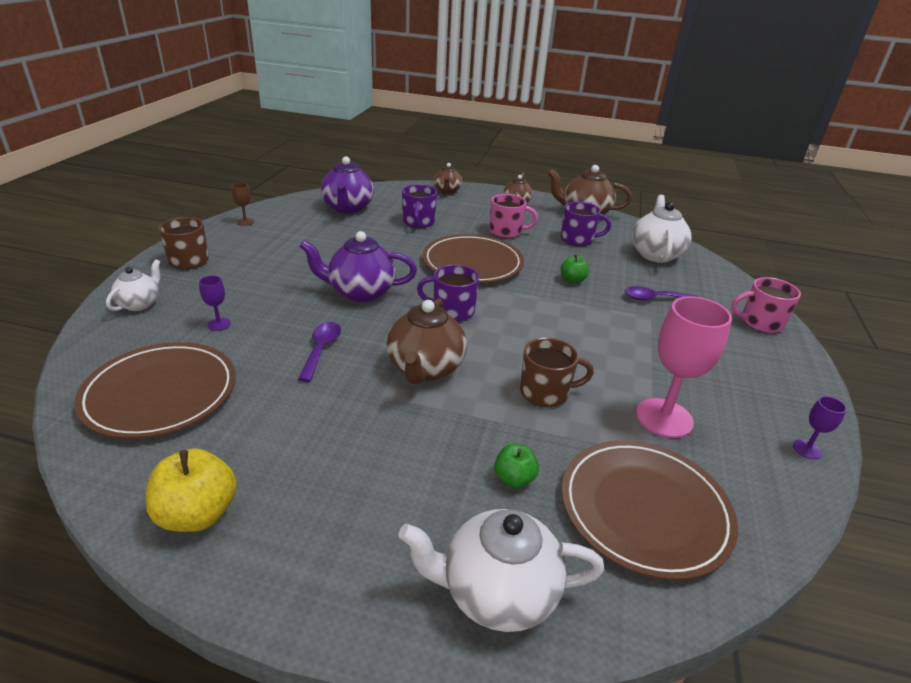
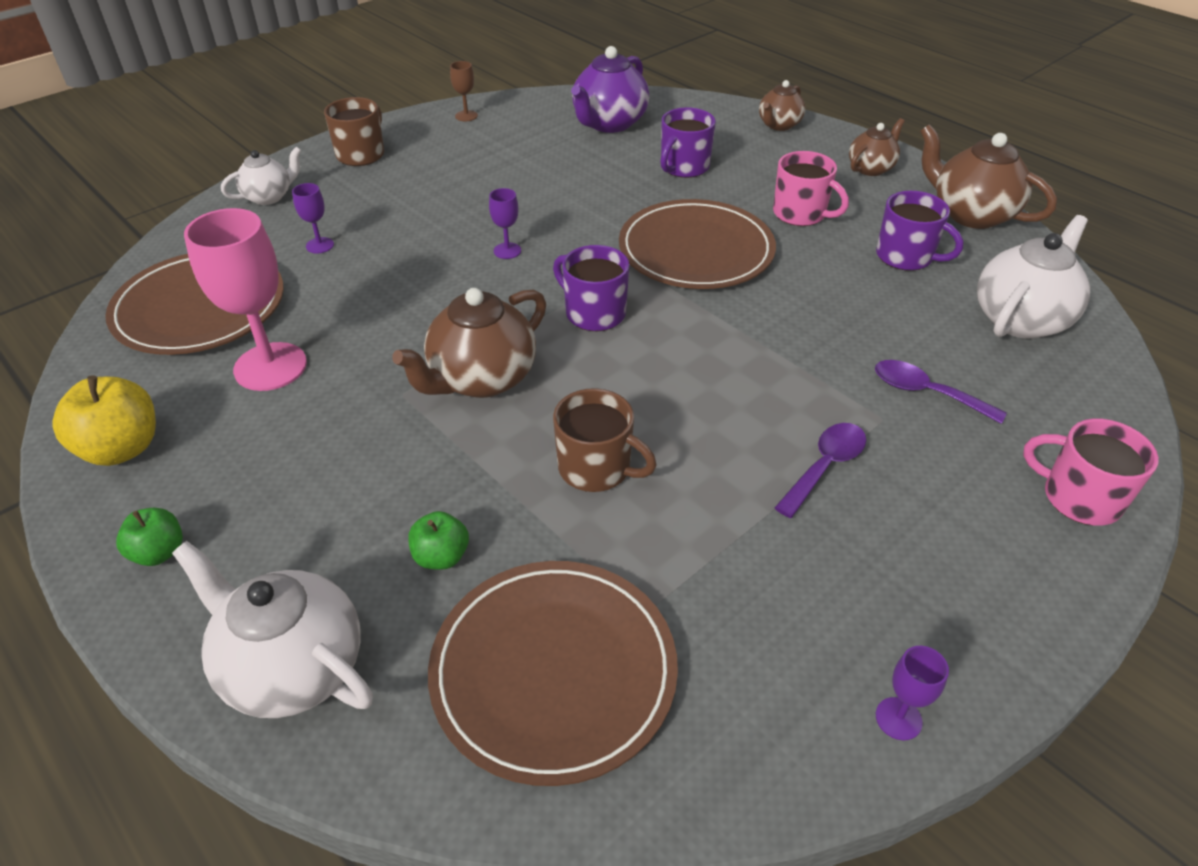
camera: 35 degrees right, 10 degrees up
(321, 350) = (391, 313): purple spoon -> purple spoon (825, 467)
(360, 292) = (507, 251): purple teapot -> purple goblet
(572, 280) = (820, 320): green apple -> green apple (159, 552)
(664, 418) = (722, 572): pink goblet -> pink goblet (270, 367)

